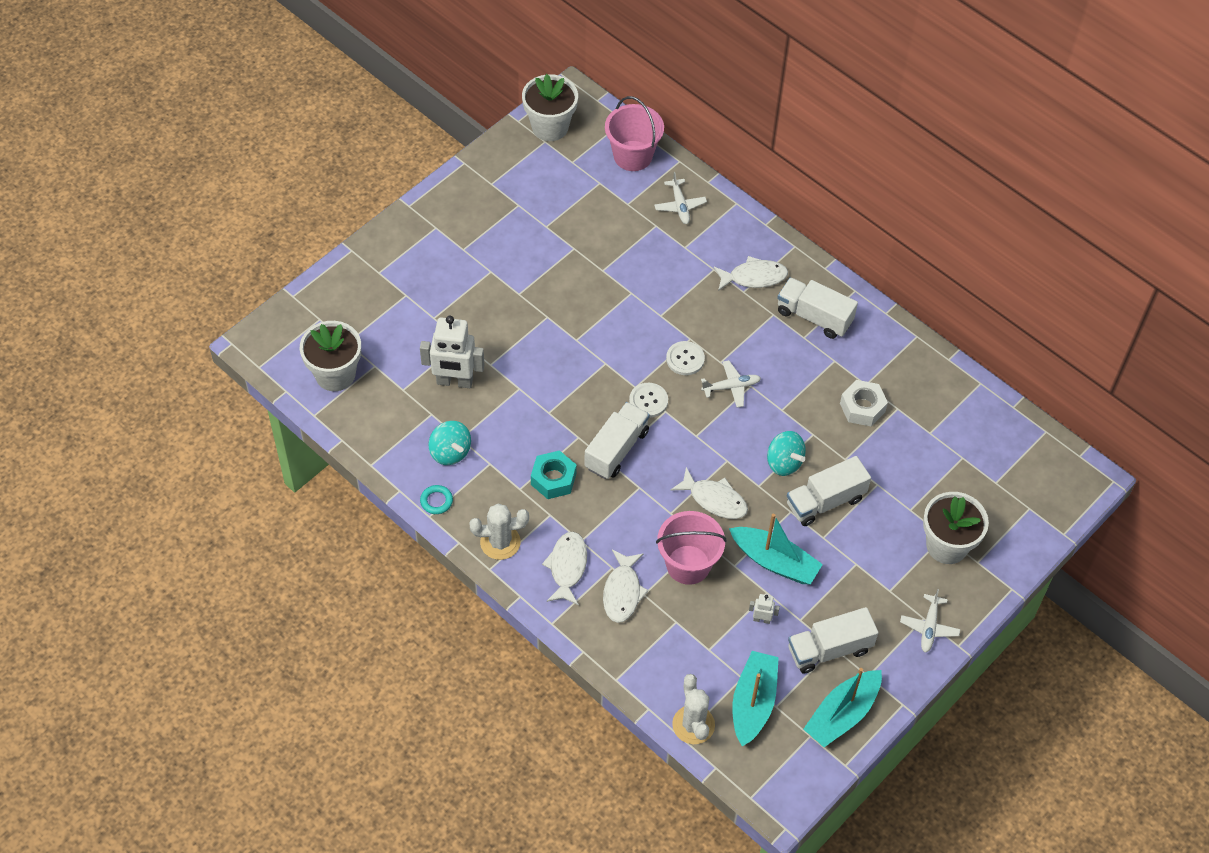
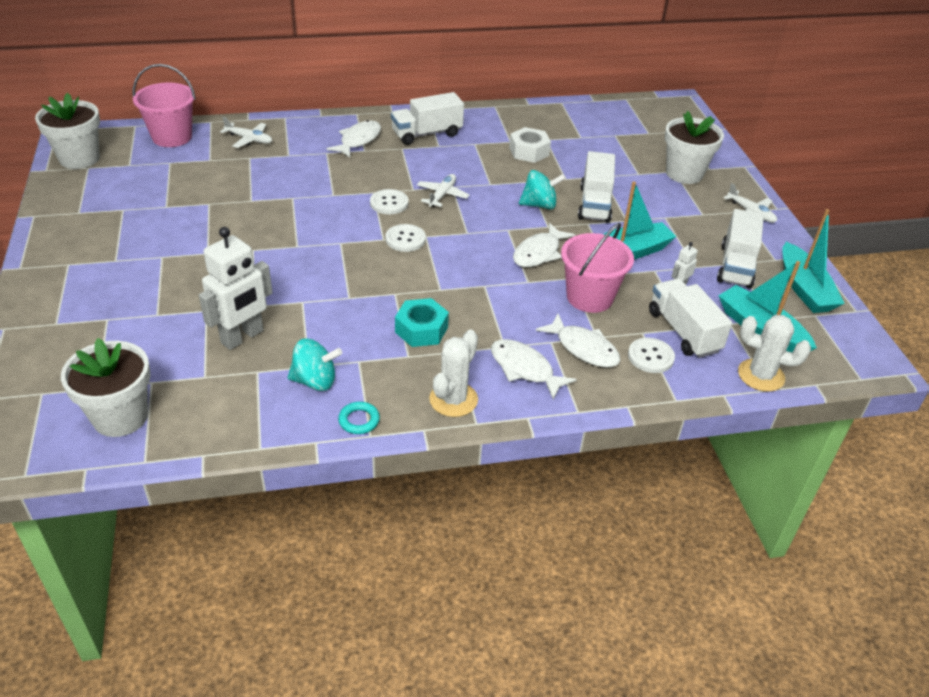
camera: 55 degrees left, 15 degrees down
(616, 449) = (432, 279): white truck -> white truck (683, 331)
(651, 640) = (650, 357): none -> white button
(714, 499) = (539, 253): white fish -> white fish turned 150 degrees clockwise

